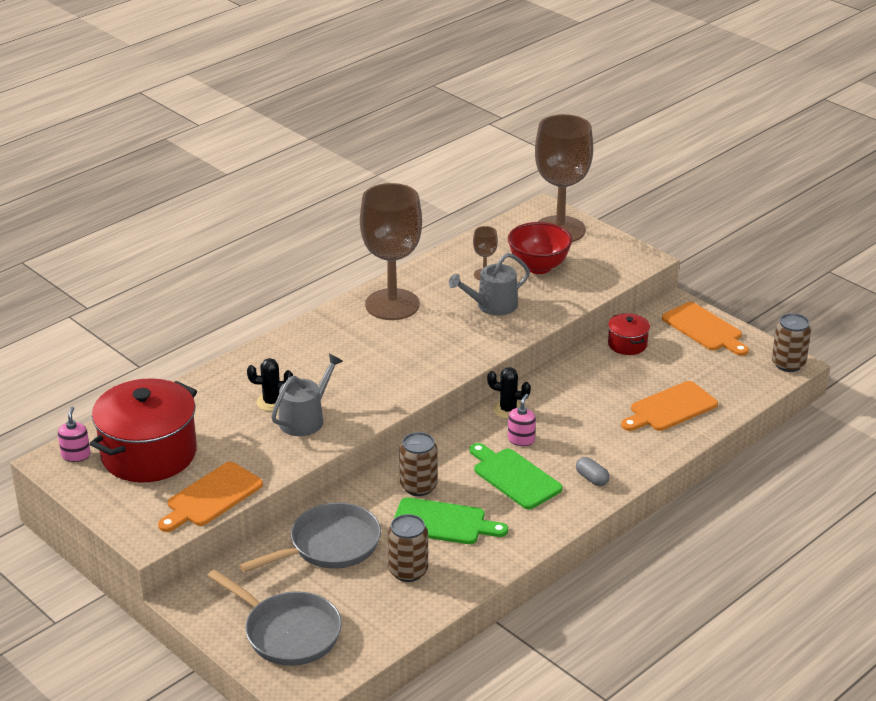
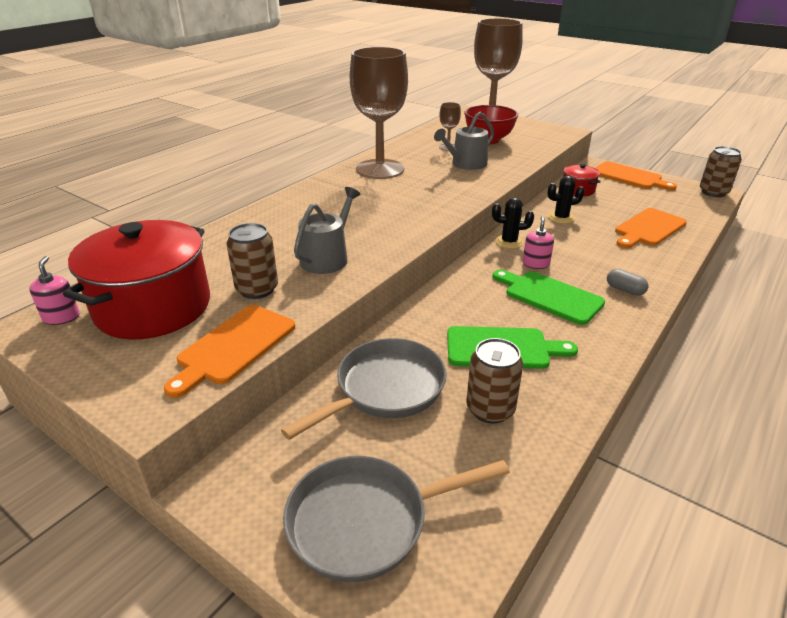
camera: 10 degrees left, 0 degrees up
(272, 402) = (288, 247): black cactus -> black cactus (561, 218)
(288, 632) = (366, 521): grey pan -> grey pan turned 135 degrees clockwise
(418, 486) = (458, 315): brown can -> brown can (257, 289)

